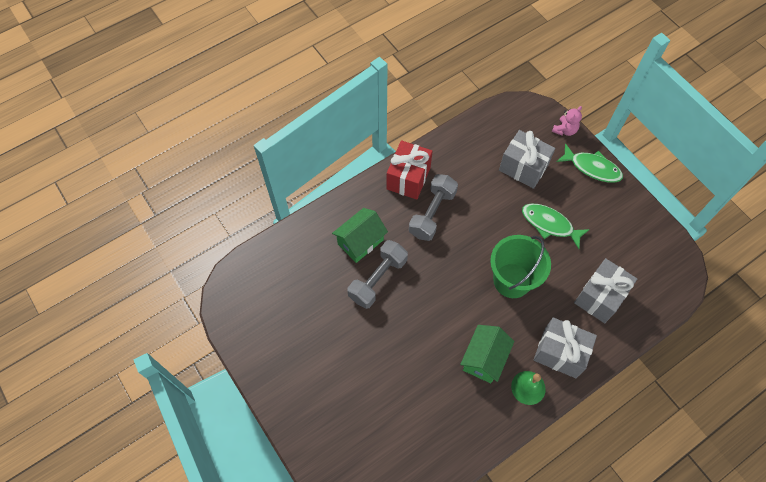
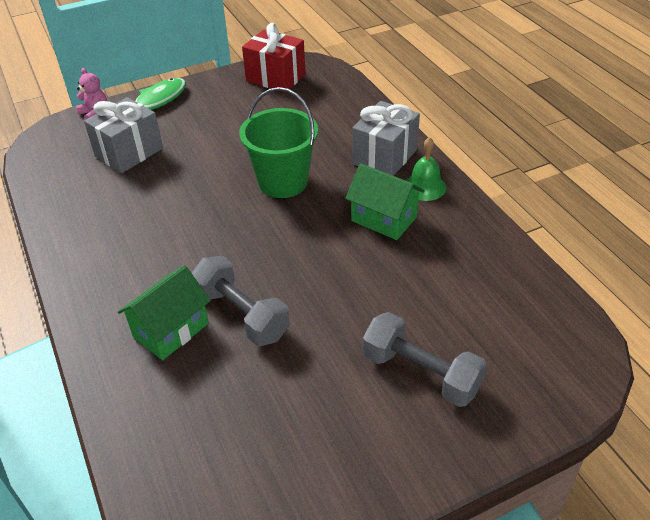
camera: 80 degrees left, 20 degrees down
(360, 242) = (171, 330): green house -> green house turned 75 degrees clockwise
(408, 178) = (87, 263): red gift -> red gift (275, 78)
(432, 213) = (157, 243): grey dumbbell -> grey dumbbell (421, 373)
(549, 224) = (218, 142): green fish -> none
(600, 297) = (322, 119): grey gift -> none

